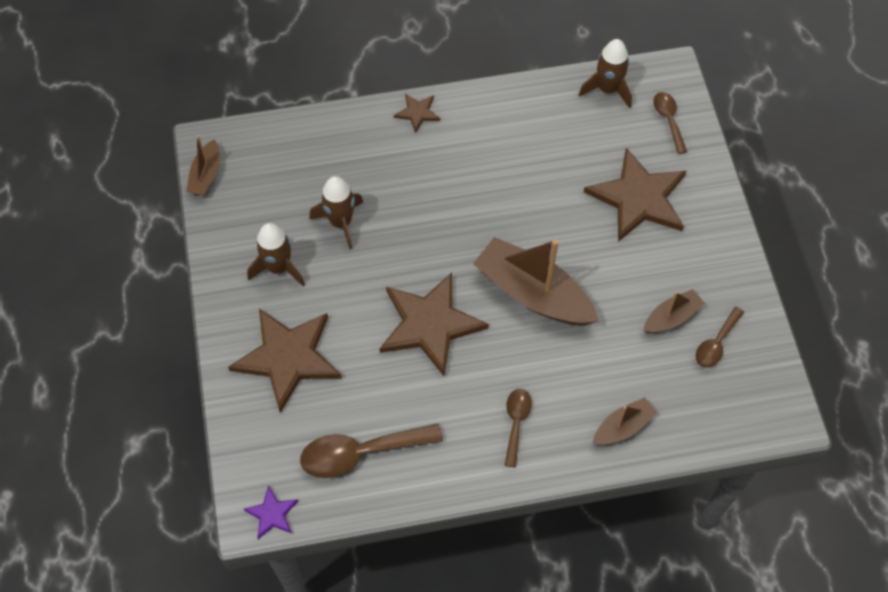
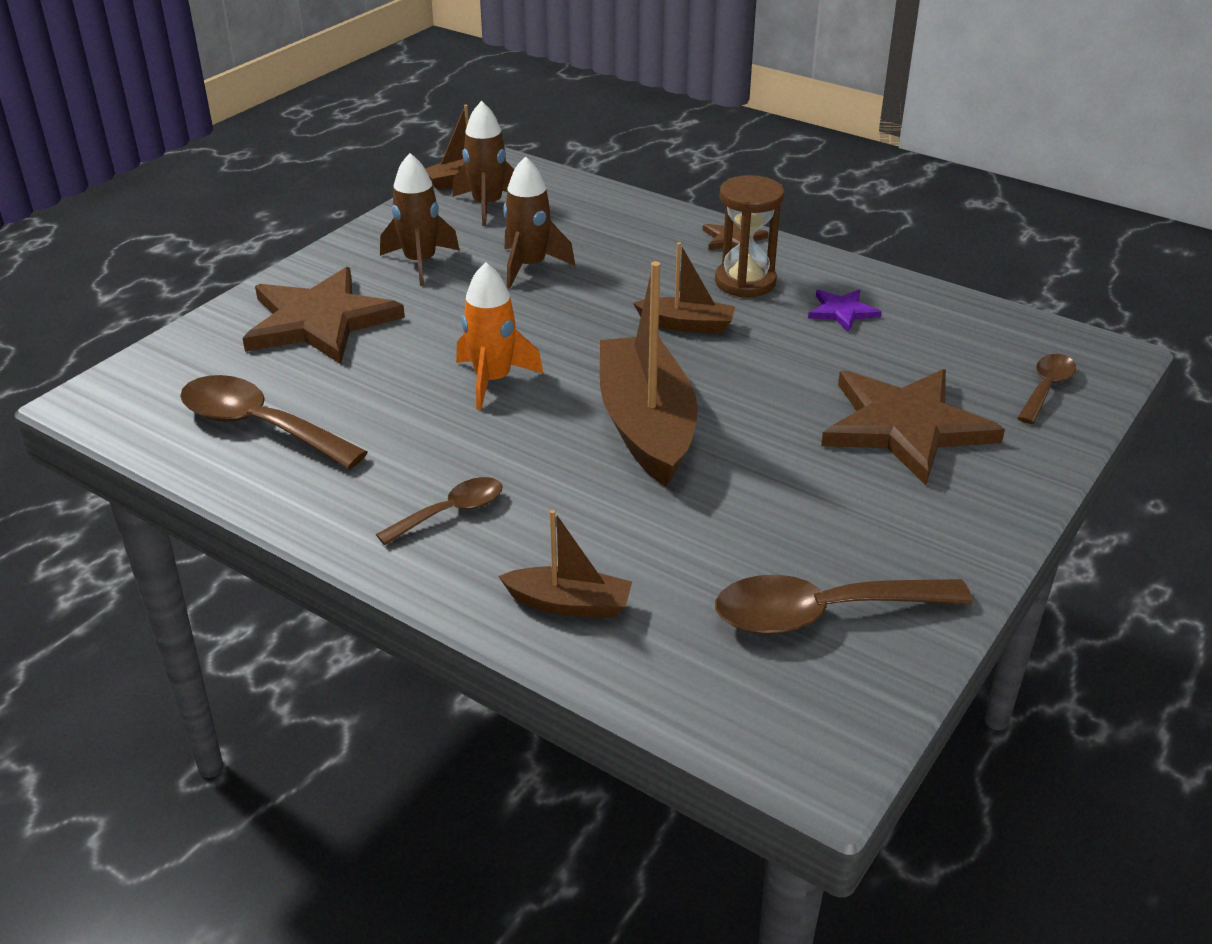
camera: 45 degrees right, 25 degrees down
(272, 514) = (107, 412): purple star -> purple star (842, 311)
(430, 324) = (493, 380): brown star -> orange rocket
(462, 146) = (745, 282): none -> brown hourglass
(607, 89) = (994, 327): brown rocket -> brown rocket (487, 206)
(671, 317) = (793, 550): brown boat -> brown boat (686, 325)
(716, 344) = (821, 614): brown spoon -> brown spoon, size x1.73

